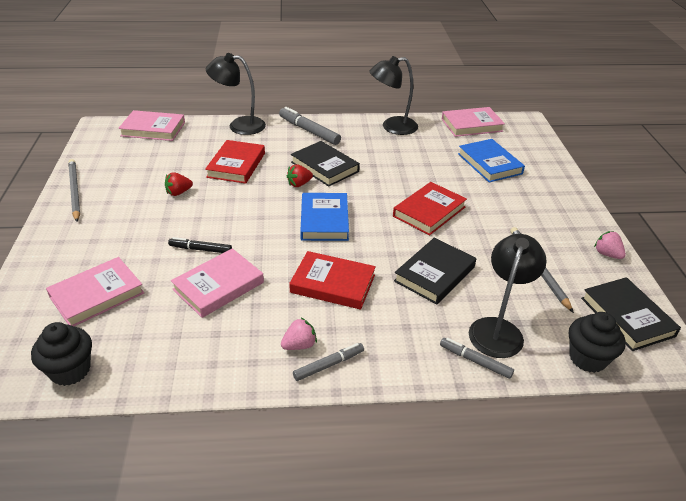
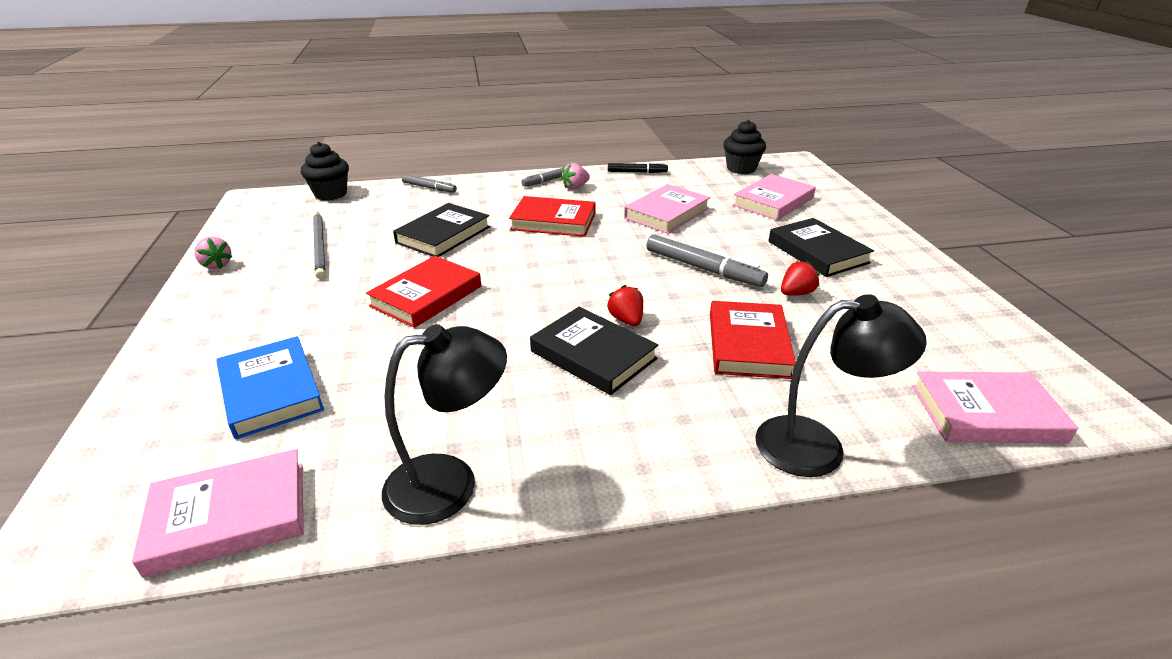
camera: 175 degrees right, 5 degrees down
(74, 191) = (939, 284): grey pencil -> none
(200, 249) = (708, 237): black marker -> black marker (637, 172)
(299, 184) = (626, 320): red strawberry -> red strawberry turned 75 degrees counterclockwise
(309, 131) = (651, 445): grey marker -> grey marker (703, 269)
(324, 220) = (575, 275): blue book -> none
(498, 329) = (398, 204): black lamp -> none
(627, 317) = (262, 218): black book -> black book (817, 252)

